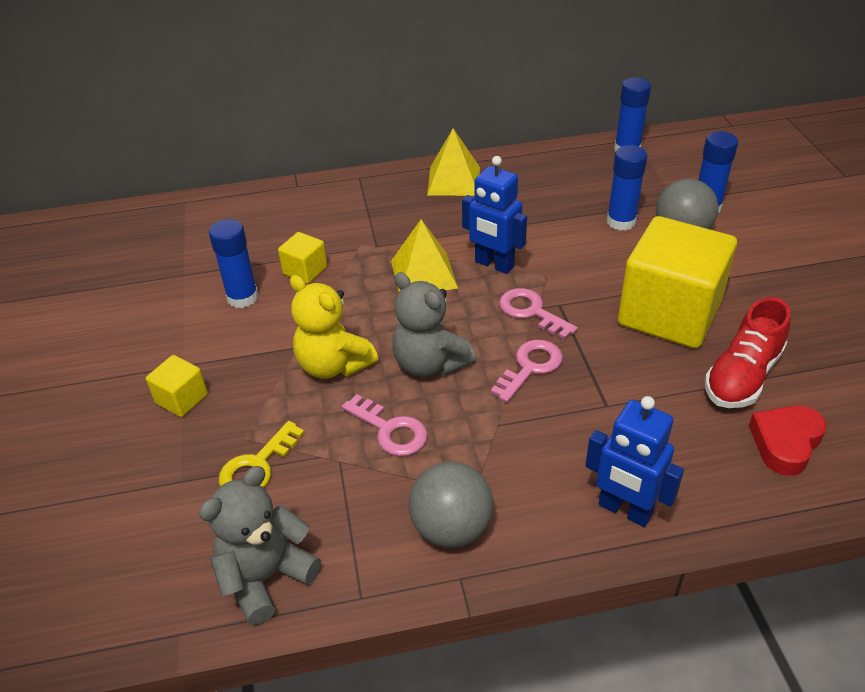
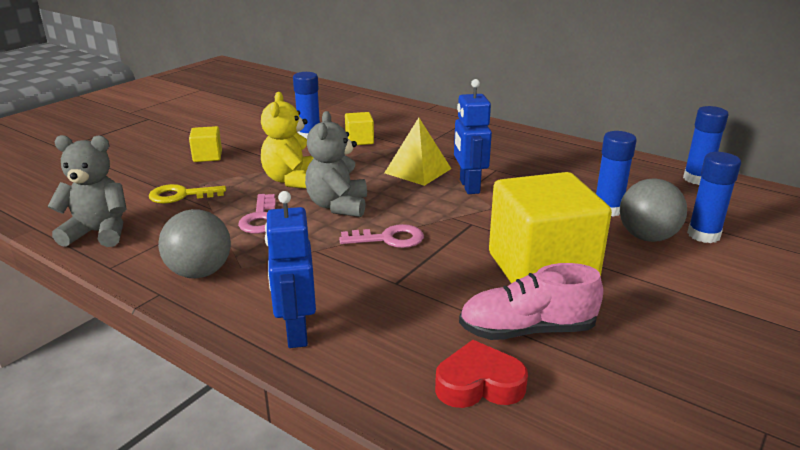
camera: 45 degrees right, 15 degrees down
(454, 181) = (526, 142): yellow pyramid -> none
(531, 312) = (445, 217): pink key -> none
(742, 376) = (527, 330): red shoe -> pink shoe

